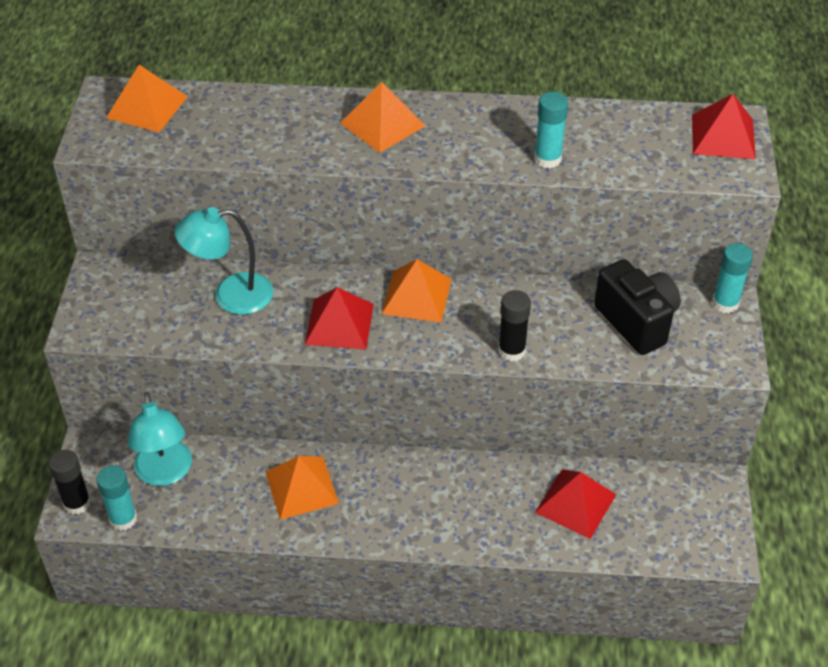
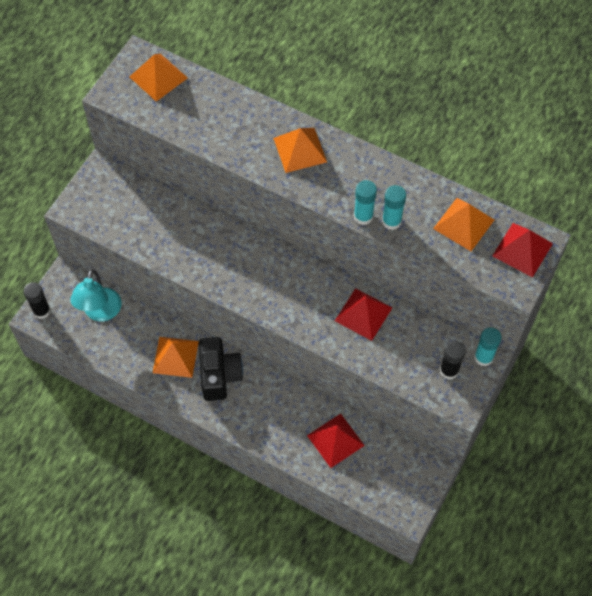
camera: 25 degrees right, 15 degrees up
(123, 519) = (63, 333): turquoise glue stick -> turquoise glue stick (363, 216)
(231, 295) = (171, 221): turquoise lamp -> none
(339, 324) = (227, 270): red pyramid -> red pyramid (363, 314)
(416, 296) = (286, 269): orange pyramid -> orange pyramid (463, 224)
(511, 350) = (323, 334): black glue stick -> black glue stick (449, 370)
(636, 322) = (416, 347): black camera -> black camera (219, 375)

